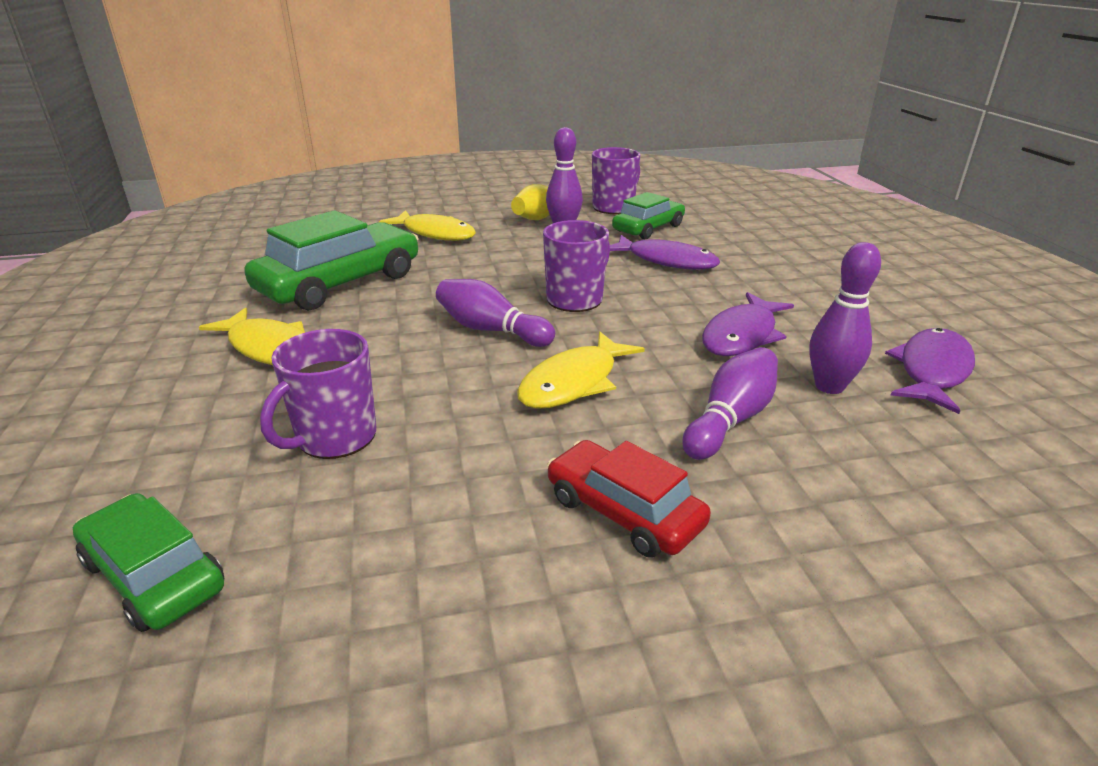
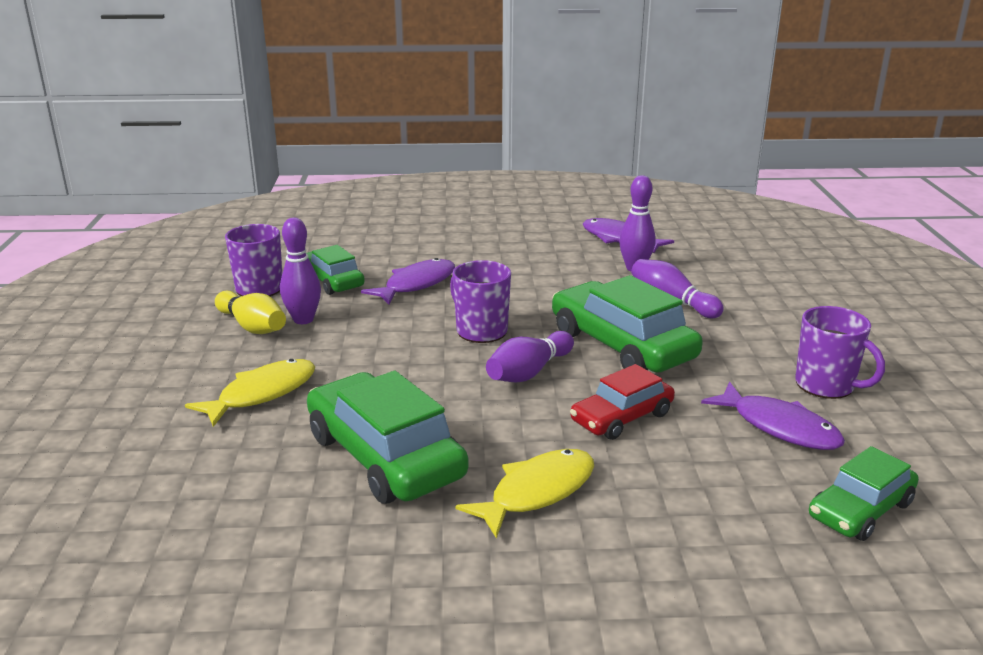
camera: 80 degrees left, 5 degrees down
(335, 437) = (696, 445): purple mug -> purple mug (826, 385)
(574, 382) = (622, 345): yellow fish -> green car
(624, 511) = (765, 345): red car -> red car (621, 417)
(742, 335) = (563, 280): purple fish -> purple fish (779, 427)

